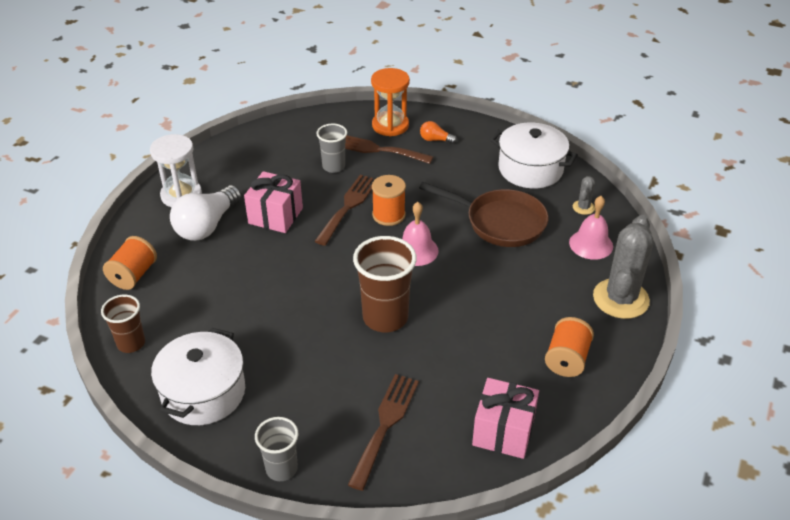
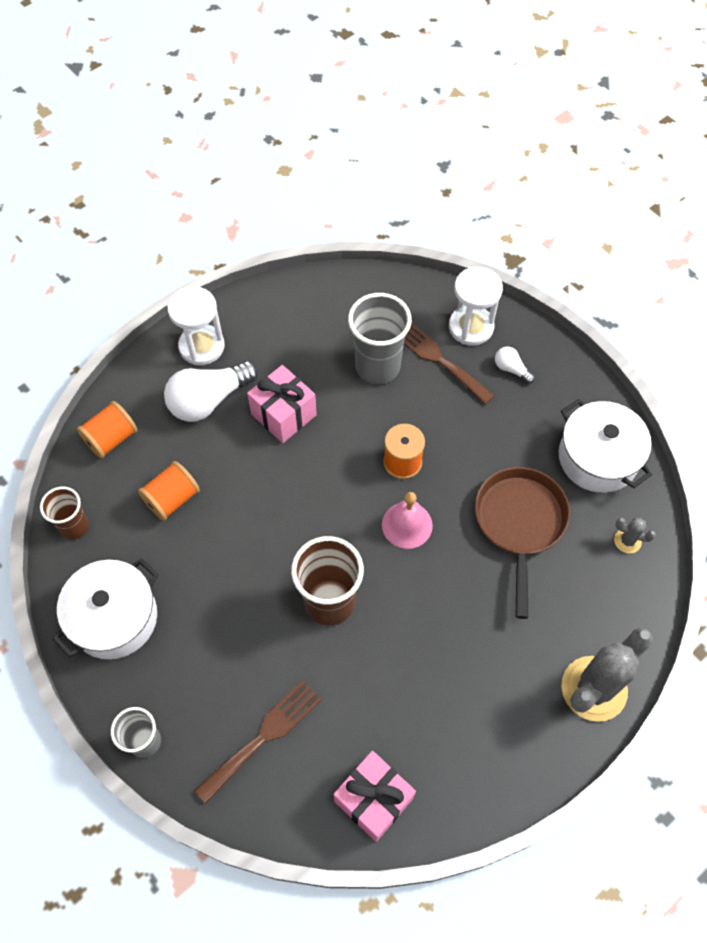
camera: 25 degrees right, 20 degrees up
(333, 167) = (377, 366): grey cup -> grey cup, size x1.66
(348, 206) = (365, 432): brown fork -> none
(390, 125) = (471, 327): orange hourglass -> white hourglass
(435, 140) = (511, 369): orange light bulb -> white light bulb
(500, 222) = (519, 523): brown pan -> brown pan turned 135 degrees counterclockwise
(566, 359) = (488, 741): orange spool -> orange spool (172, 499)
(583, 207) = (627, 541): grey cactus -> grey cactus turned 60 degrees clockwise
(591, 244) = (605, 598): pink bell -> none

